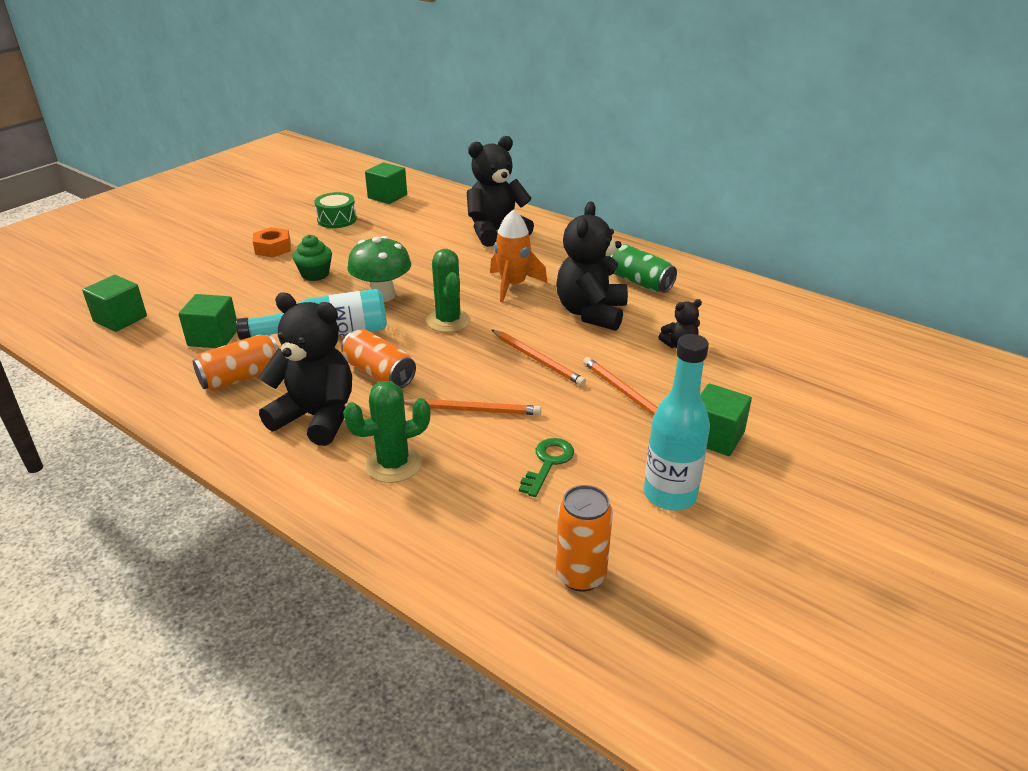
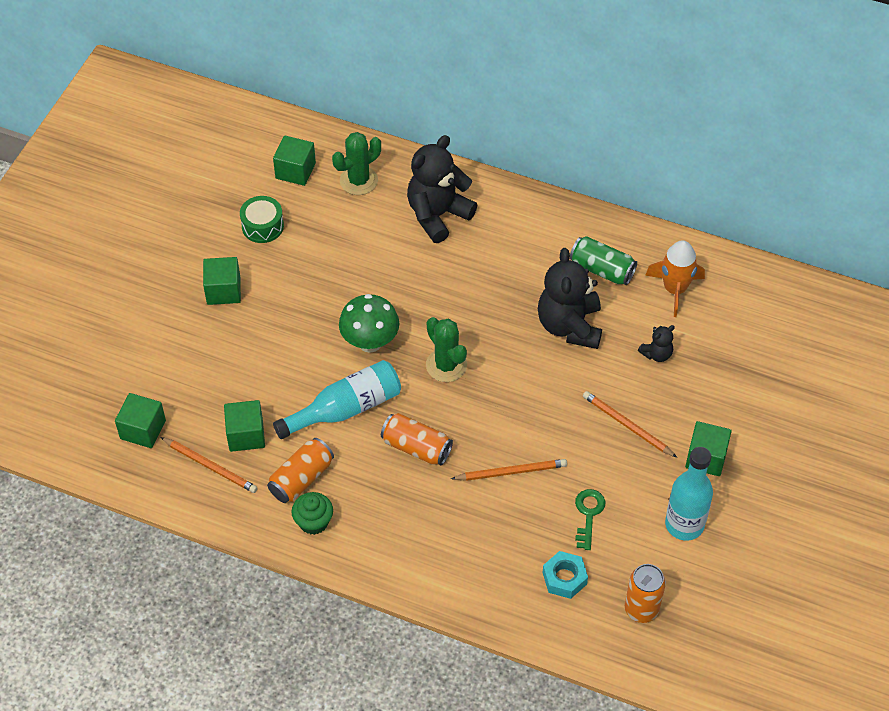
camera: 15 degrees left, 20 degrees up
(273, 248) = (223, 290): orange nut -> green cube
(315, 274) = (289, 324): green cupcake -> green cupcake (313, 522)
(316, 417) = (390, 509): black teddy bear -> none
(393, 464) = (473, 543): green cactus -> green cactus (358, 180)
(489, 520) = (564, 578): none -> turquoise nut
(513, 285) = (485, 300): orange rocket -> orange rocket (674, 289)
(537, 359) = (542, 399): orange pencil -> orange pencil (210, 466)

